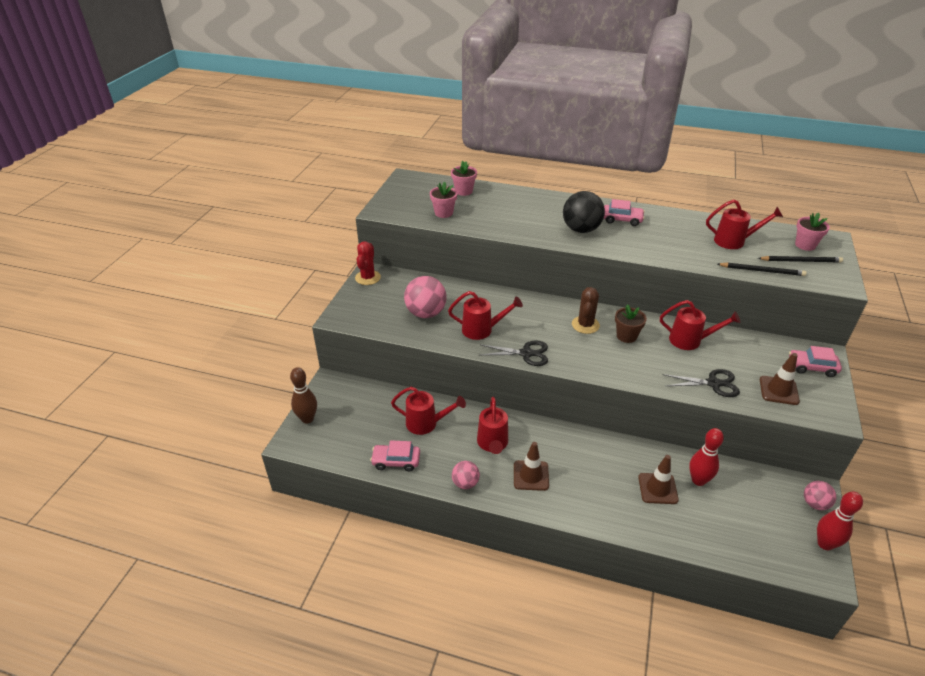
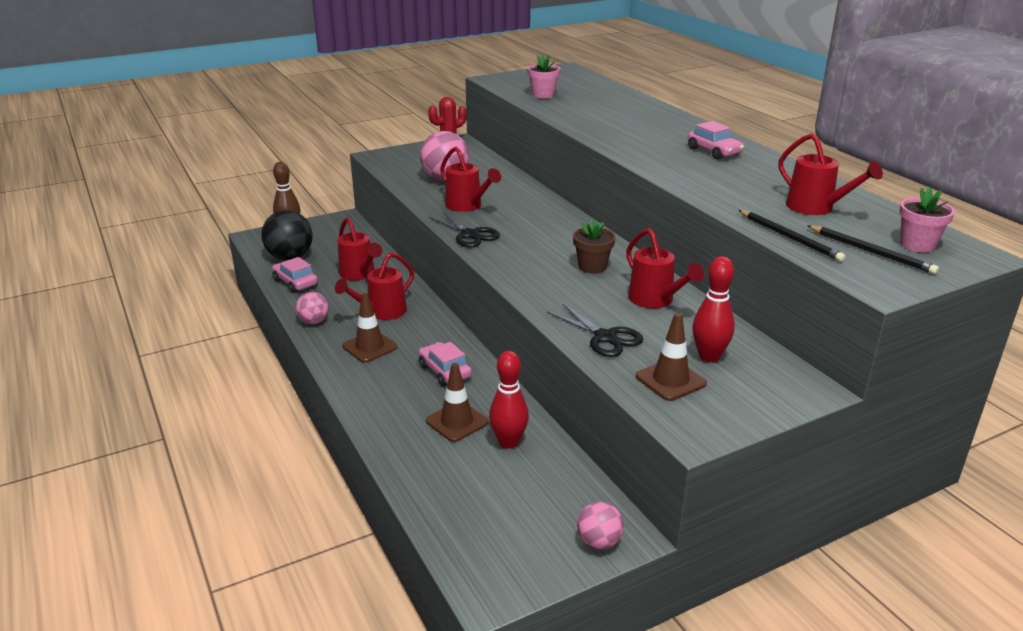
camera: 45 degrees right, 10 degrees down
(464, 191) = (596, 89): pink flower pot -> none
(581, 229) = (648, 143): black ball -> black ball (290, 257)
(585, 325) = (568, 243): brown cactus -> none
(812, 367) = (763, 388): pink car -> pink car (445, 371)
(825, 544) = (539, 574): red bowling pin -> red bowling pin (709, 357)

